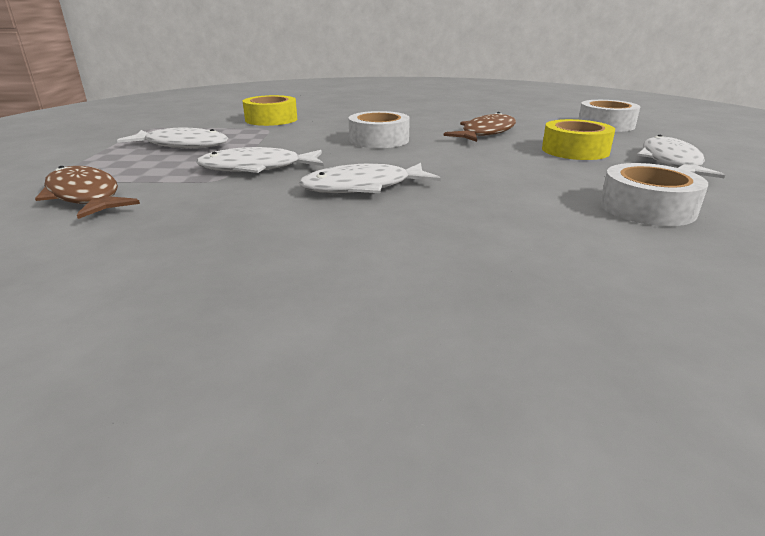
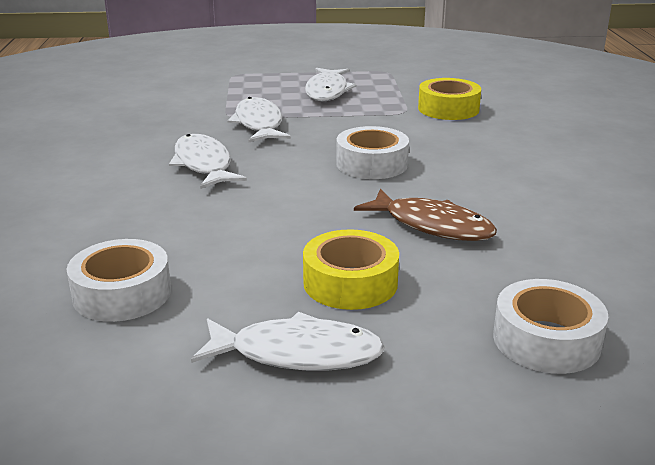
camera: 85 degrees right, 0 degrees up
(85, 196) = (194, 89): brown fish -> none

